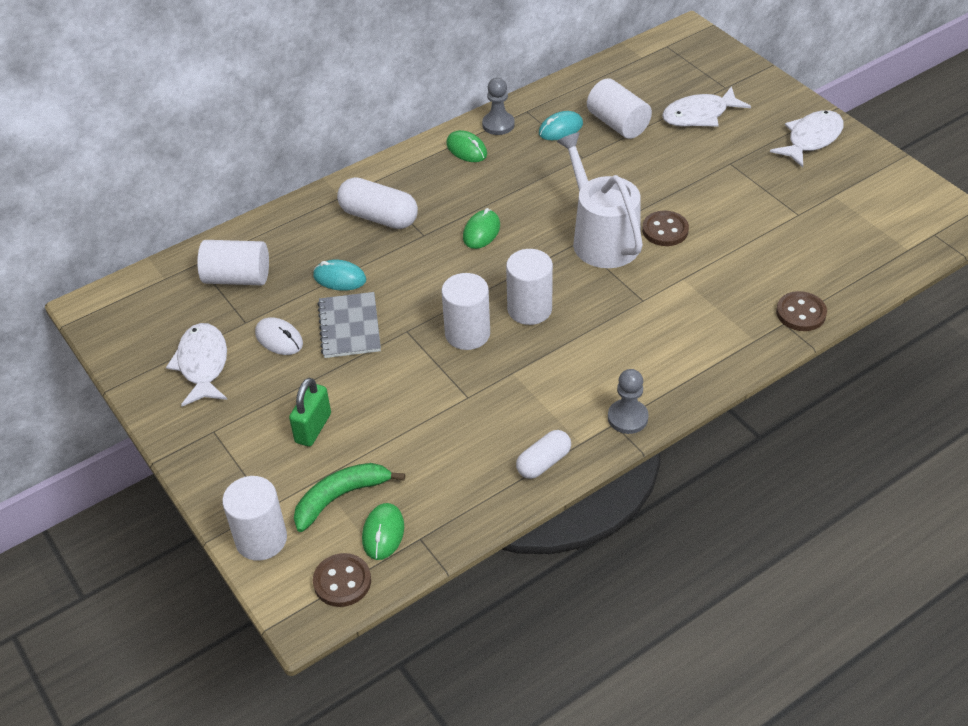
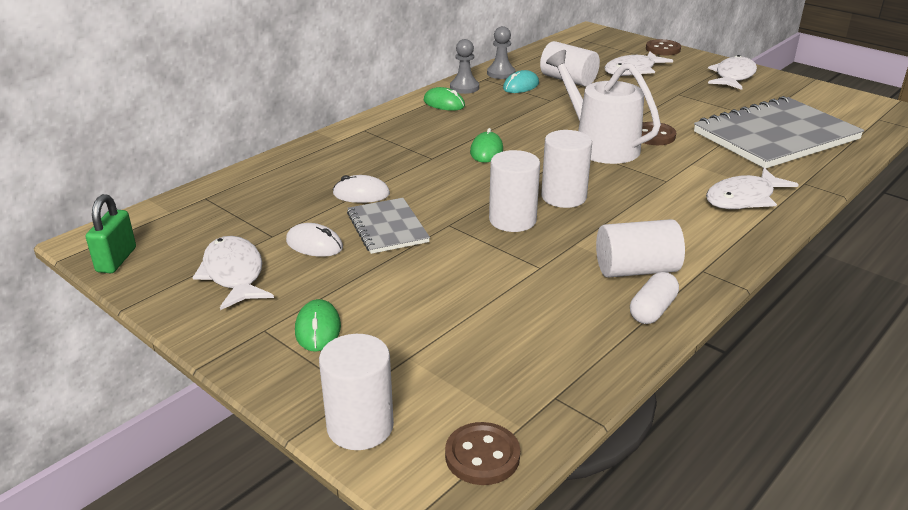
camera: 15 degrees left, 15 degrees down
(237, 278) = (252, 204): white cylinder -> white cylinder (636, 270)
(313, 428) = (382, 312): green padlock -> green padlock (116, 260)
(339, 278) = (361, 194): turquoise mouse -> white mouse
(340, 497) = (441, 371): green banana -> none
(379, 217) = (382, 150): white capsule -> none
(383, 533) = (509, 398): green mouse -> green mouse (318, 329)
(627, 418) = (713, 264): grey pawn -> grey pawn (501, 73)
(707, 337) = (744, 198): none -> white fish
(798, 248) = (776, 136): none -> grey notebook
(801, 313) = (813, 175): brown button -> brown button (663, 49)

